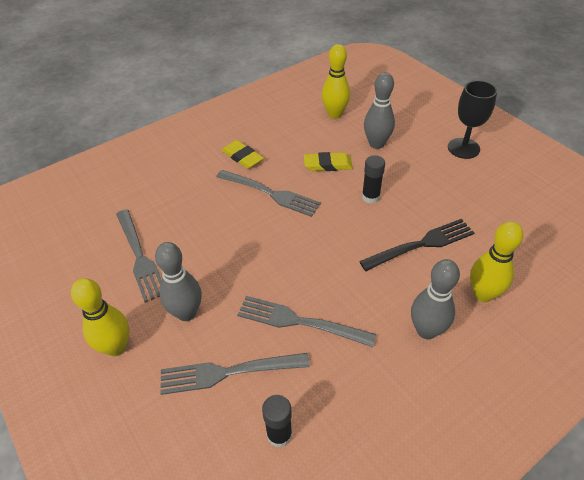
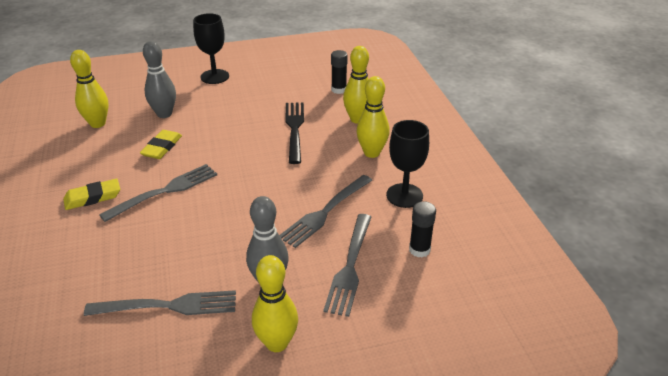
camera: 70 degrees left, 10 degrees down
(366, 390) = (404, 195): none -> black goblet
(370, 197) = (224, 137): black glue stick -> black glue stick (339, 90)
(426, 330) = (372, 153): grey bowling pin -> yellow bowling pin

